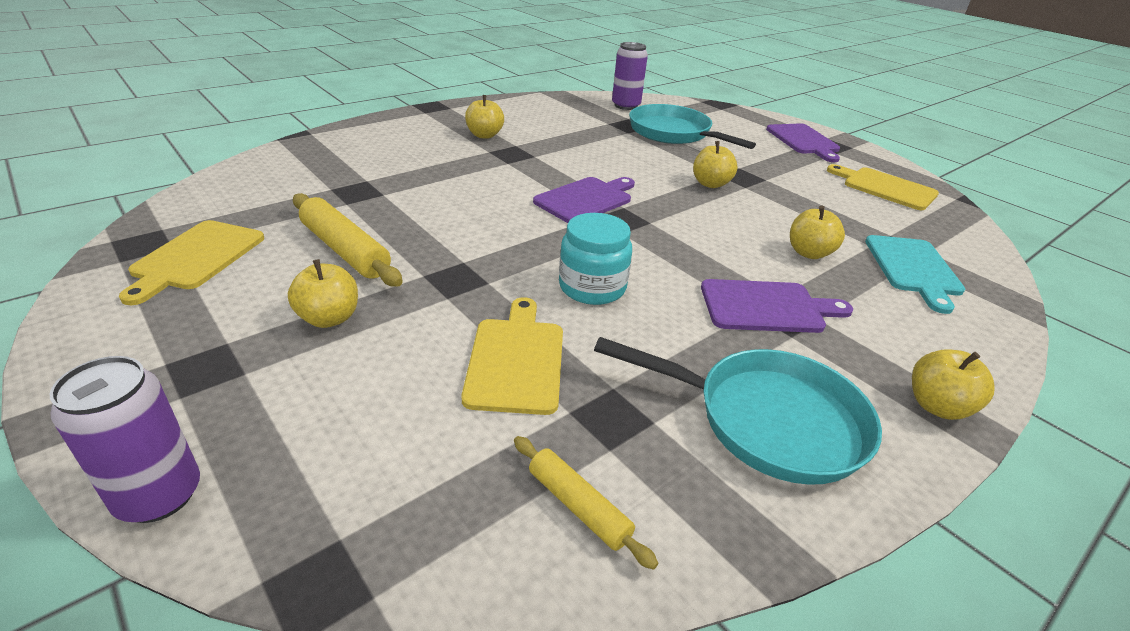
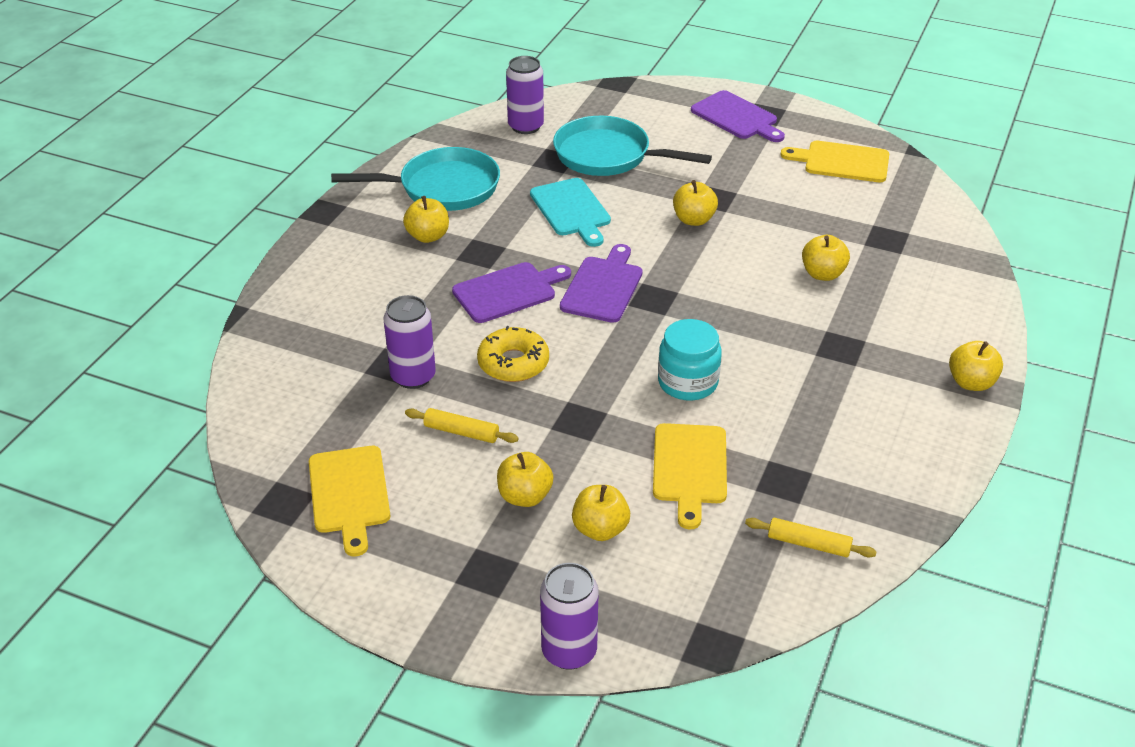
camera: 25 degrees left, 5 degrees up
(345, 250) = (461, 432): yellow rolling pin -> yellow rolling pin, size x0.60
(360, 378) = (600, 529): none -> yellow apple
(361, 203) = (413, 376): none -> purple can
(450, 221) = (513, 363): none -> yellow donut
(516, 360) = (689, 468): yellow cutting board -> yellow cutting board turned 150 degrees counterclockwise
(767, 307) = (824, 345): purple cutting board -> purple cutting board (508, 292)
(767, 420) = (878, 440): turquoise pan -> turquoise pan (443, 188)
(913, 268) = (906, 258): turquoise cutting board -> turquoise cutting board (571, 210)

